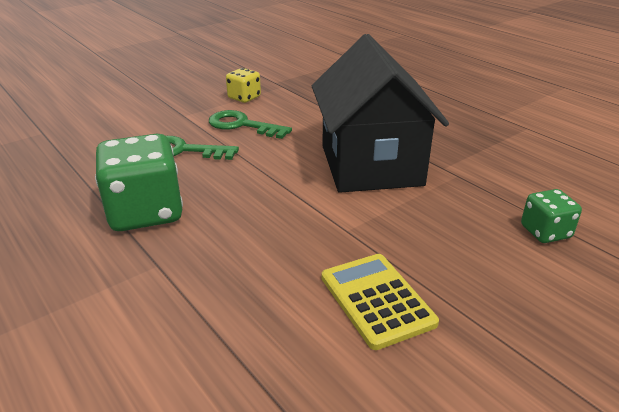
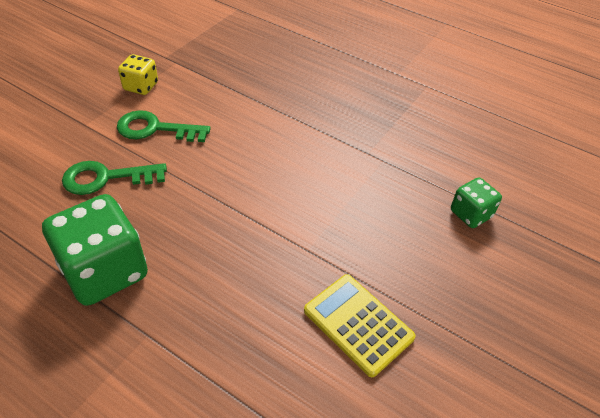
camera: 20 degrees left, 15 degrees up
(371, 165) = (302, 162): black house -> none

